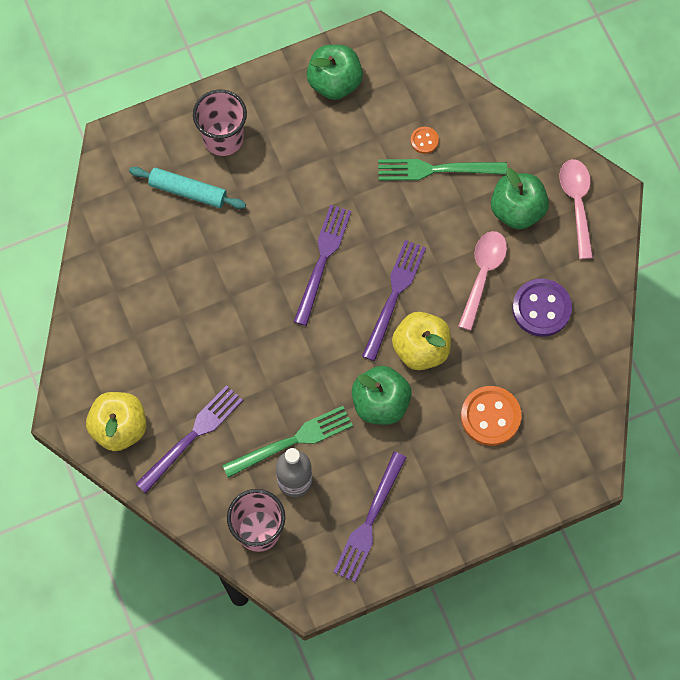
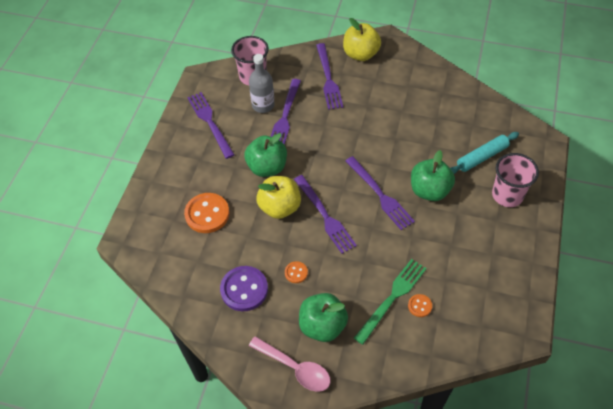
camera: 130 degrees right, 15 degrees down
(292, 441) = (285, 116): green fork -> purple fork
(334, 82) = (506, 282): green apple -> green apple (429, 190)
(483, 274) = (296, 273): pink spoon -> orange button

